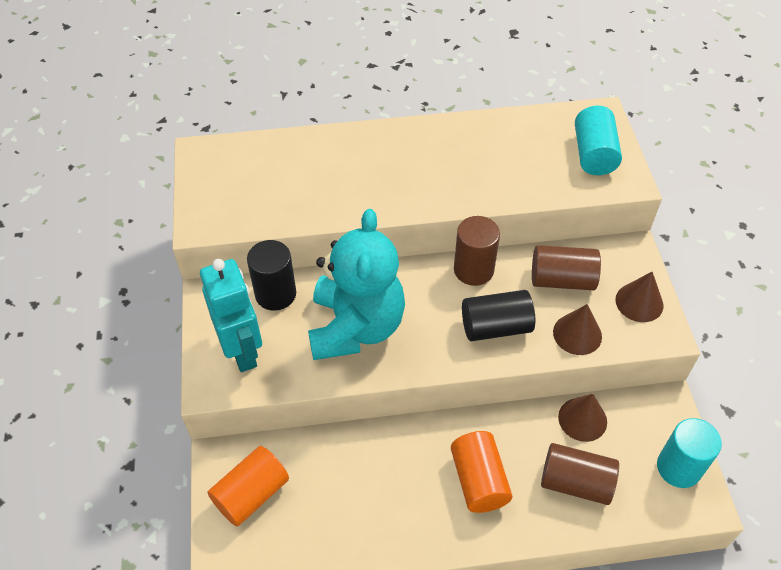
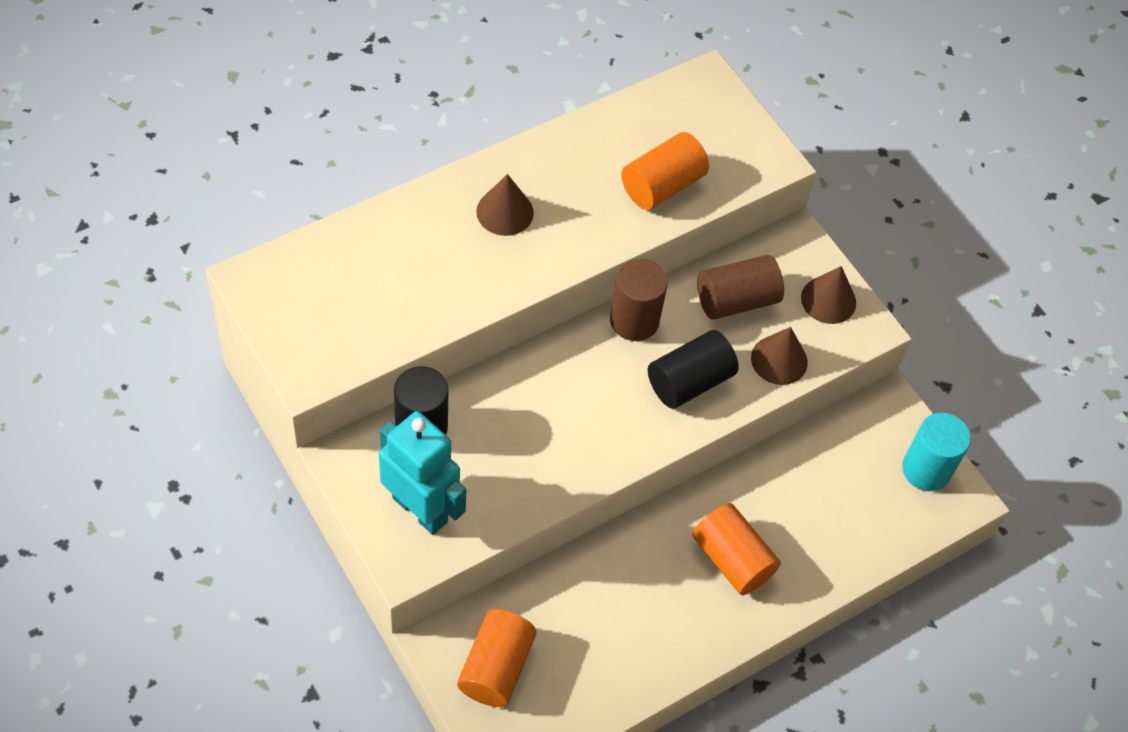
camera: 30 degrees left, 5 degrees up
(356, 327) = (535, 435): turquoise teddy bear -> none
(530, 174) = (662, 186): none -> orange cylinder
(575, 482) = (831, 524): brown cylinder -> none
(582, 419) = (810, 452): brown cone -> brown cone (505, 212)
(593, 154) = (721, 137): turquoise cylinder -> none

